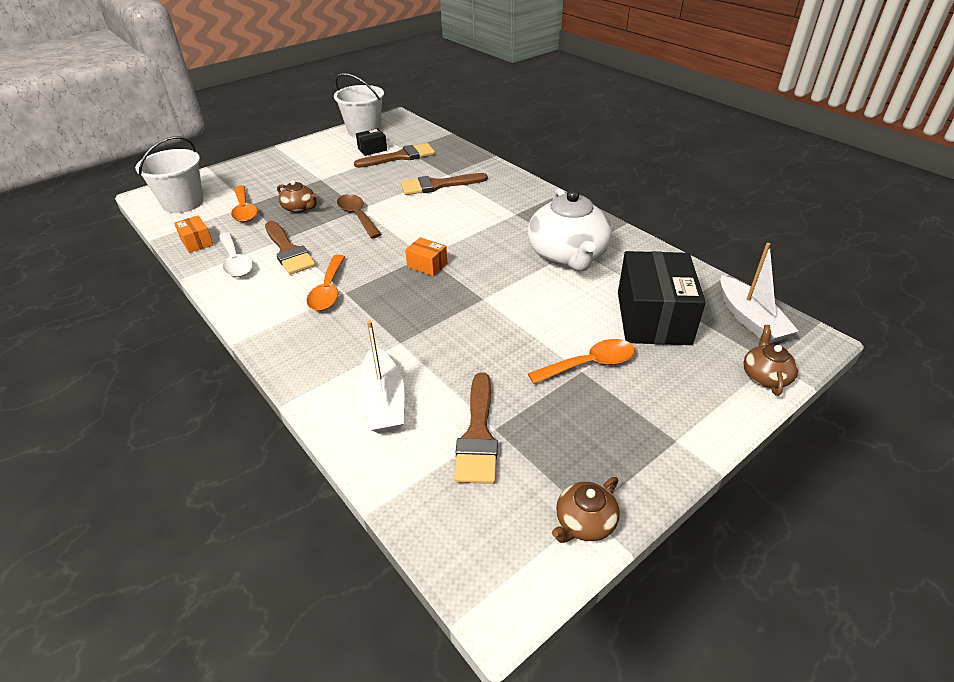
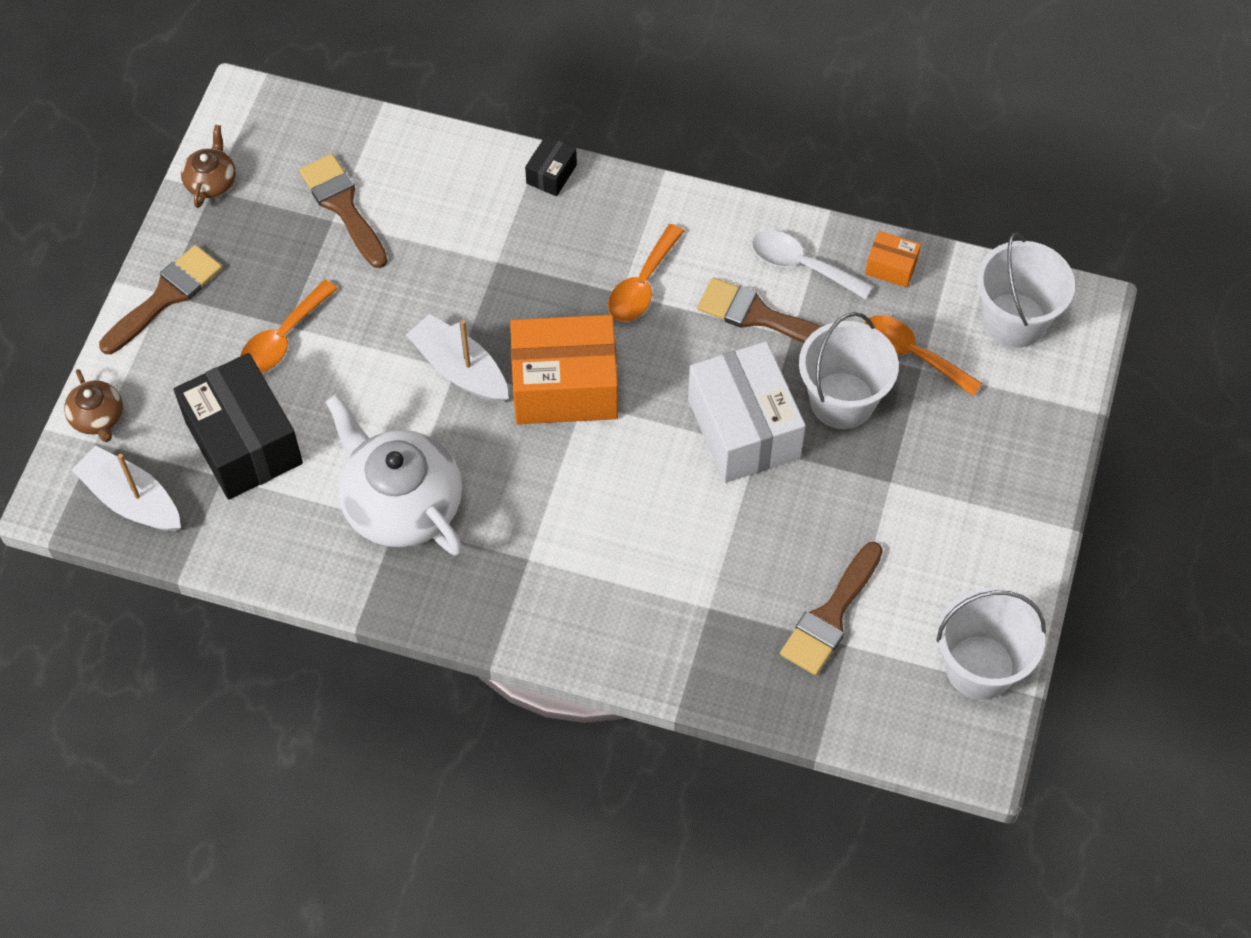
camera: 145 degrees right, 20 degrees up
(299, 208) = (842, 400): brown teapot -> white bucket
(328, 290) = (642, 284): orange spoon -> orange spoon turned 120 degrees counterclockwise
(357, 216) = (744, 428): brown spoon -> white box
(372, 149) = (900, 612): black box -> black box (551, 174)
(383, 401) = (454, 192): white boat -> white boat (460, 369)
(427, 265) = (565, 387): orange box -> orange box, size x2.22
(438, 185) = (697, 568): brown brush -> brown brush (165, 297)

